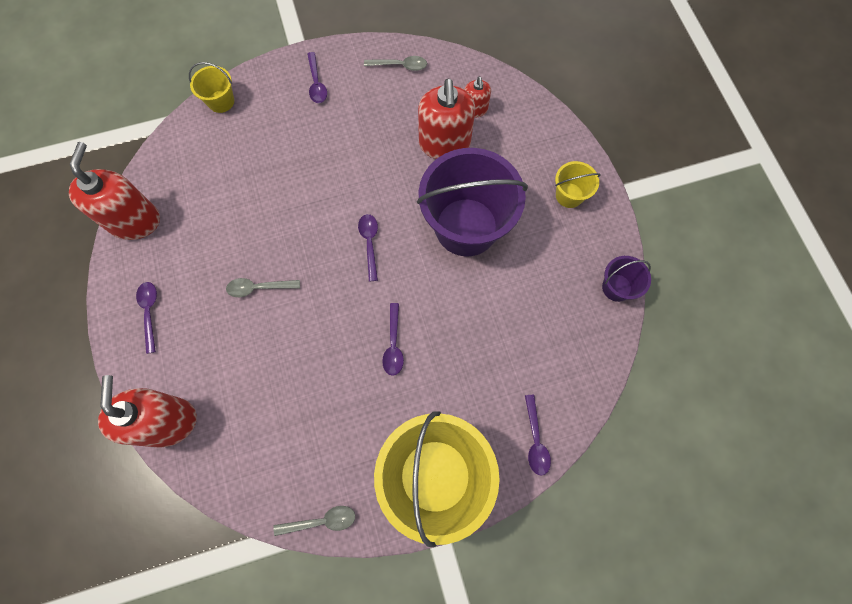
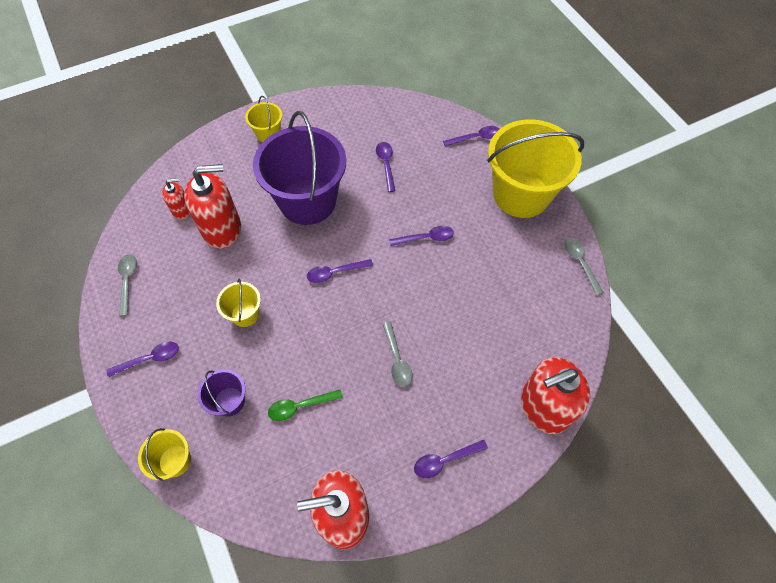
camera: 100 degrees left, 10 degrees down
(238, 197) = (300, 406): none -> green spoon
(342, 159) = (245, 314): none -> yellow bucket
(506, 319) = (386, 164): none -> purple spoon
(616, 287) = (346, 100): purple bucket -> purple bucket (229, 401)

